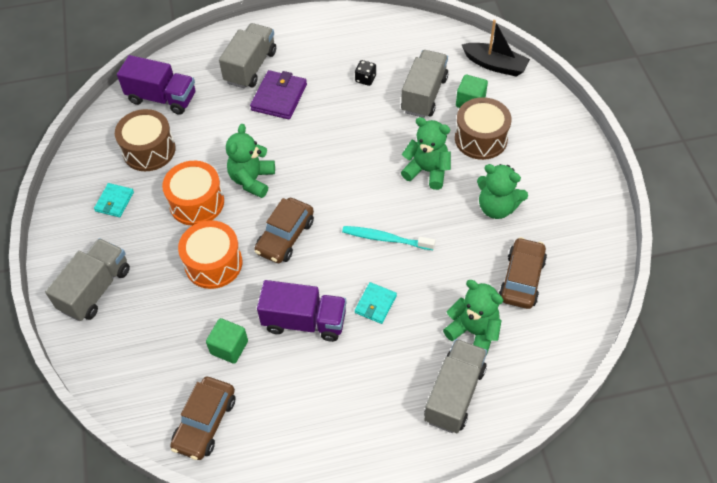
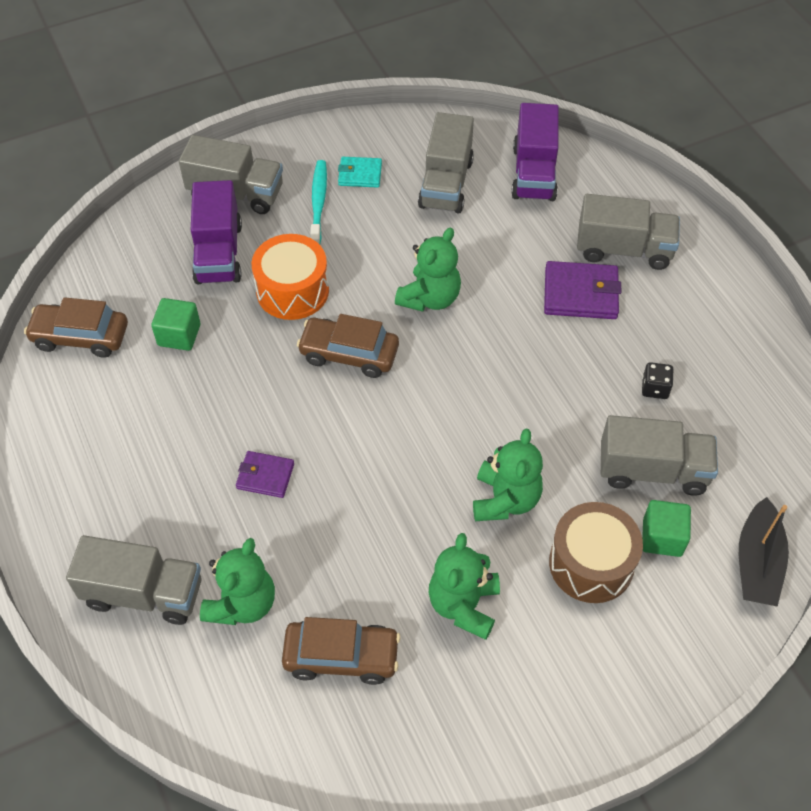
camera: 75 degrees right, 0 degrees up
(149, 150) = (446, 184): brown drum -> grey truck
(196, 202) = (378, 251): orange drum -> none
(252, 180) = (430, 298): green teddy bear -> green teddy bear turned 120 degrees clockwise
(304, 321) = (226, 402): purple truck -> purple truck (219, 253)
(375, 304) = (265, 476): turquoise wallet -> purple wallet
(385, 239) = (372, 468): turquoise toothbrush -> turquoise toothbrush (318, 203)

